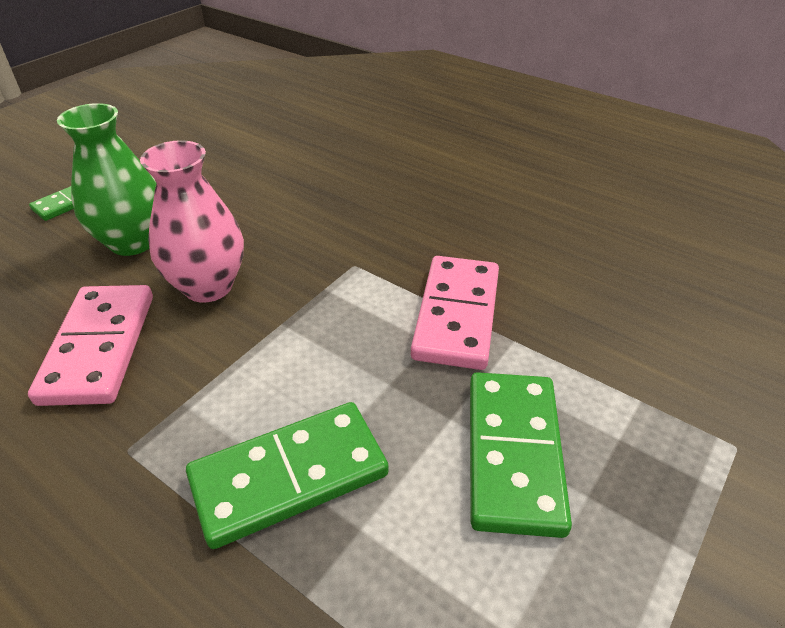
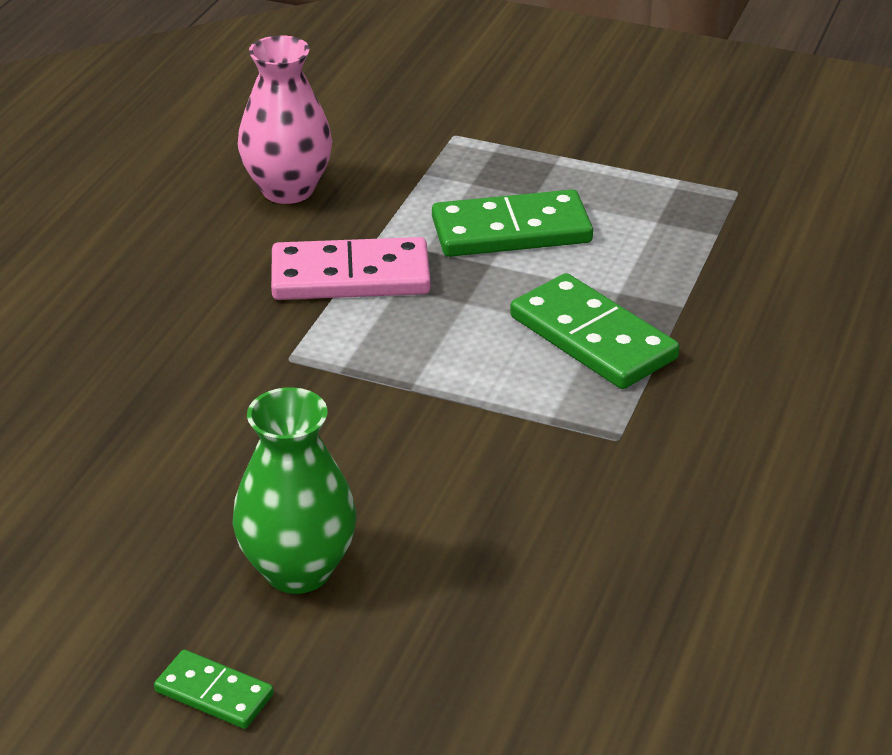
camera: 105 degrees left, 5 degrees down
(99, 347) = (503, 514): pink domino -> none
(208, 286) = (368, 464): pink vase -> pink vase (288, 189)

